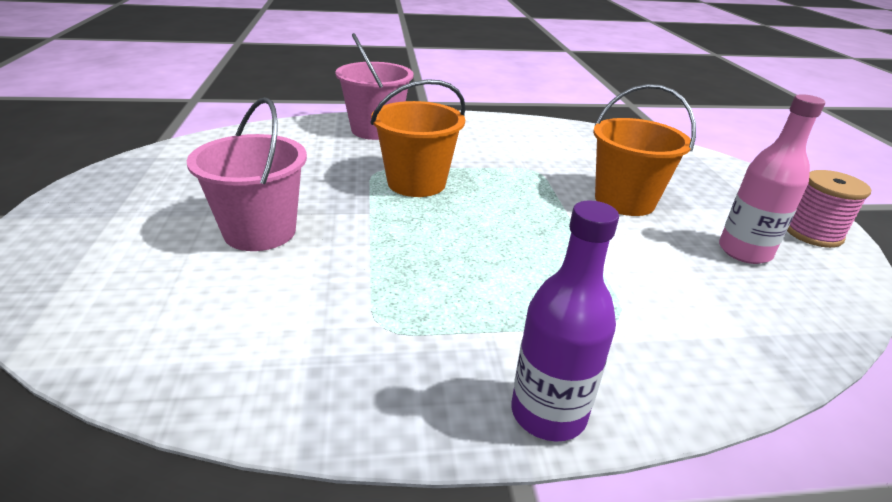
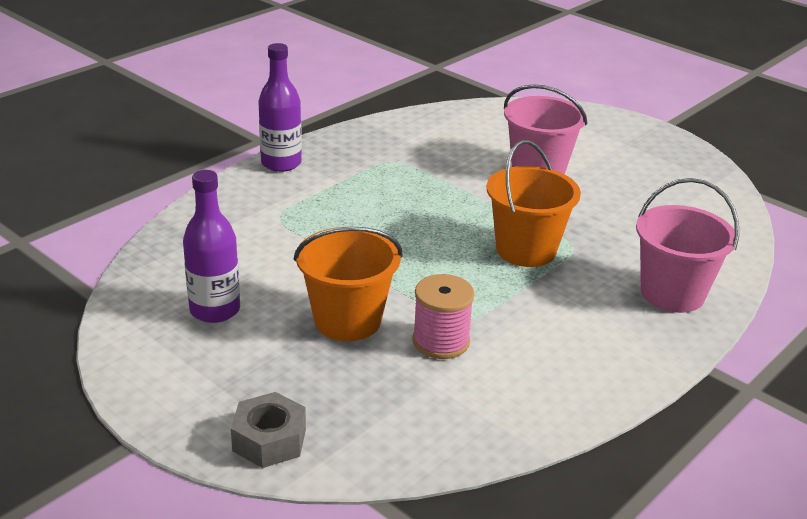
camera: 140 degrees right, 0 degrees up
(727, 172) = (269, 440): none -> grey nut
(744, 251) = (215, 310): pink bottle -> purple bottle
(813, 233) = (153, 368): pink spool -> pink spool (441, 341)

